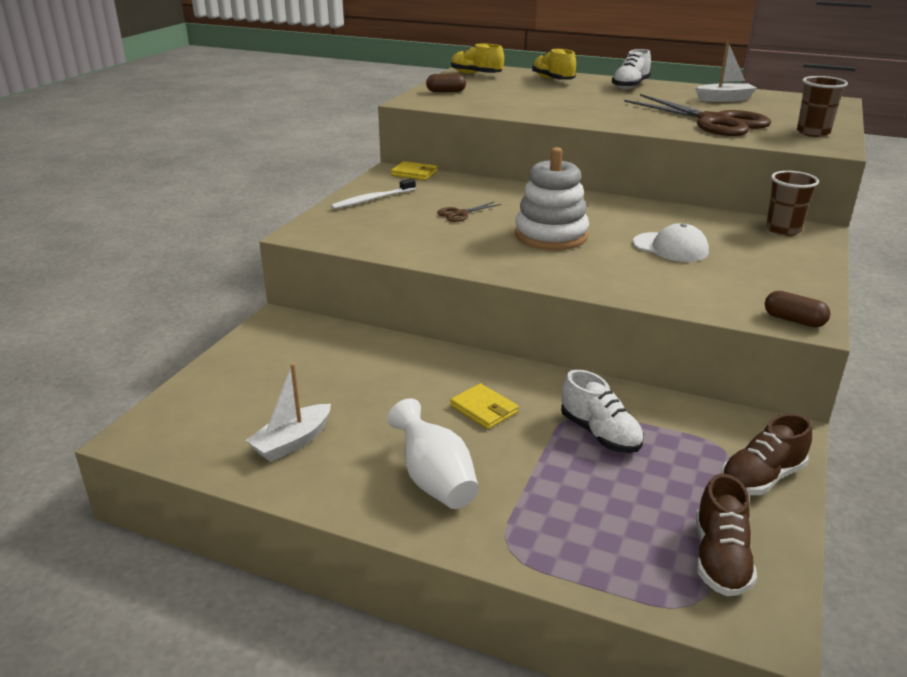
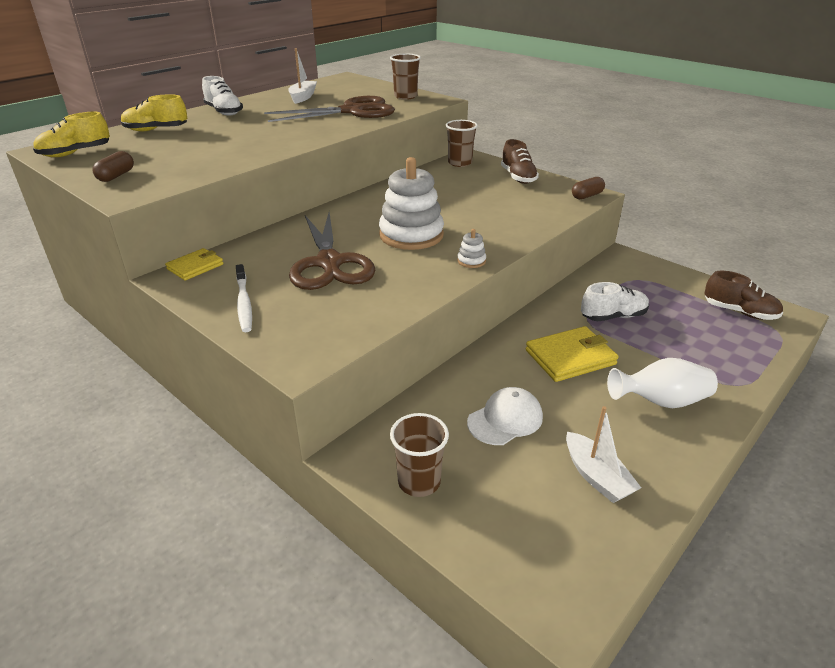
camera: 70 degrees left, 5 degrees up
(258, 352) = (419, 482): none -> brown cup
(460, 214) = (329, 263): brown scissors -> brown scissors, size x2.40
(484, 409) = (570, 357): yellow wallet -> yellow wallet, size x1.60
(522, 271) = (471, 261): none -> white stacking toy
(670, 247) = (464, 200): white cap -> white cap (505, 419)
(761, 478) = (666, 277): brown shoe -> brown shoe (518, 177)

